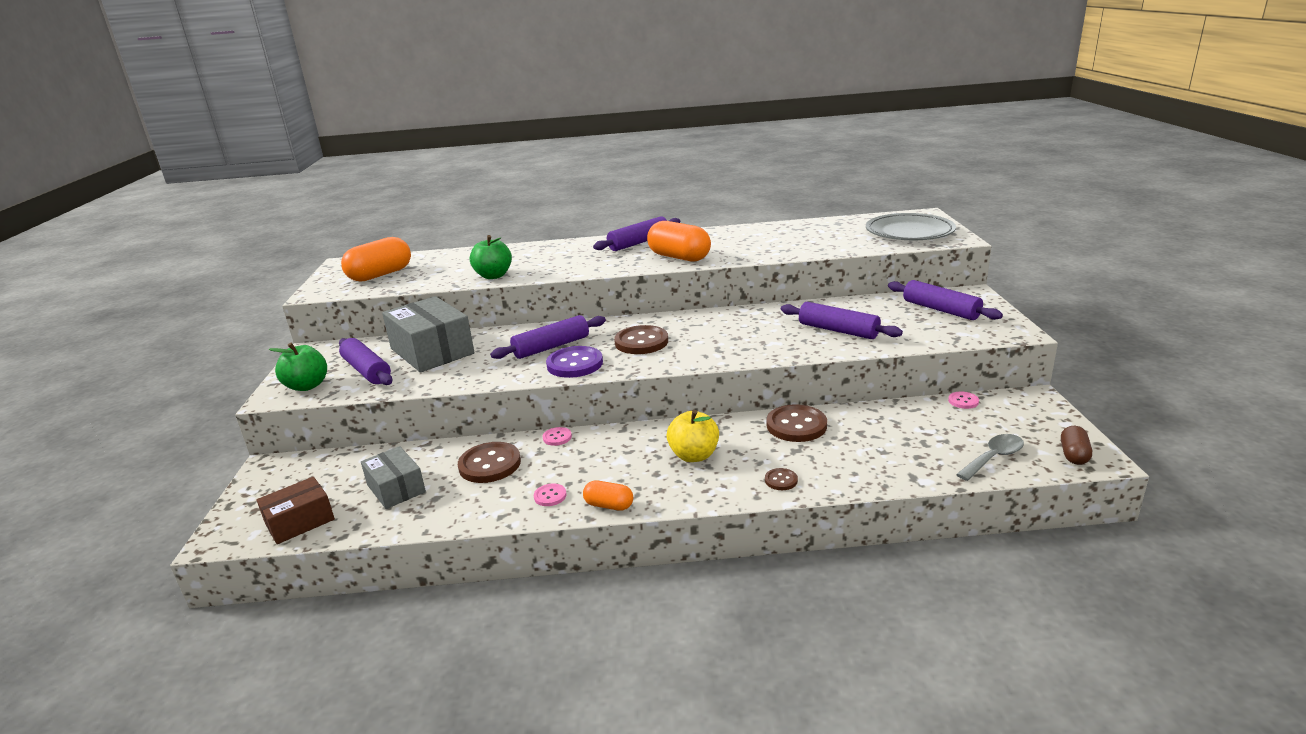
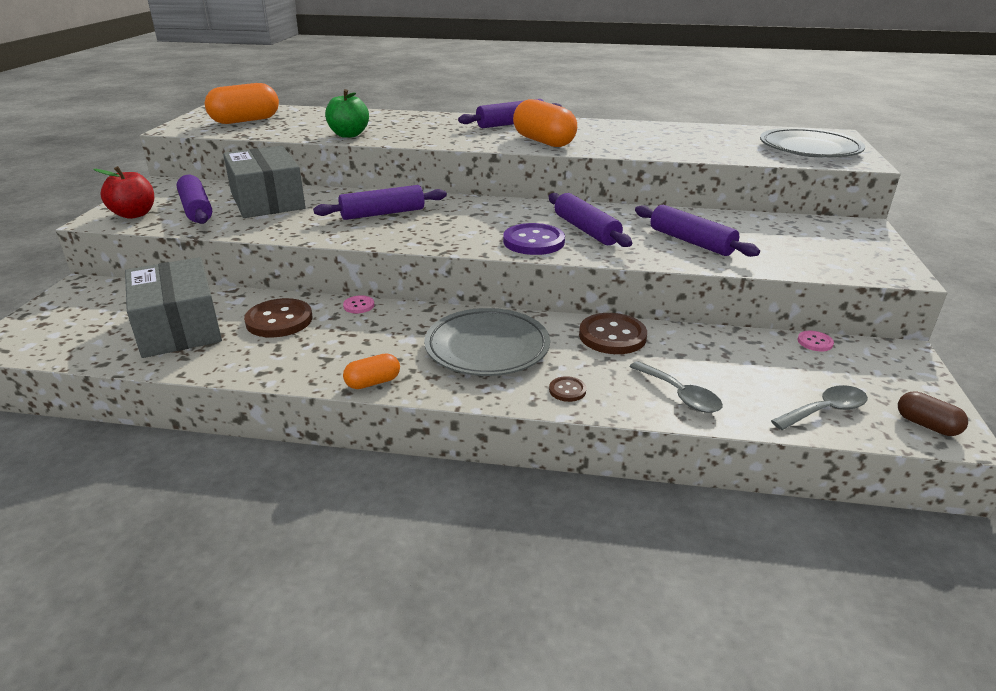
camera: 10 degrees right, 5 degrees up
(300, 521) = (74, 342): brown box -> none
(307, 386) = (134, 214): green apple -> red apple
(396, 488) = (178, 327): grey box -> grey box, size x1.69
(550, 496) = (319, 362): pink button -> none
(575, 364) = (395, 233): purple button -> purple button (533, 241)
(609, 505) = (373, 382): orange capsule -> orange capsule turned 60 degrees counterclockwise
(641, 342) = (475, 222): brown button -> none
(694, 455) = (487, 348): yellow apple -> grey plate
(875, 467) = (680, 395): none -> grey spoon
(940, 310) = (819, 237): purple rolling pin -> purple rolling pin (586, 230)
(1074, 455) = (927, 425): brown capsule -> brown capsule turned 75 degrees counterclockwise

